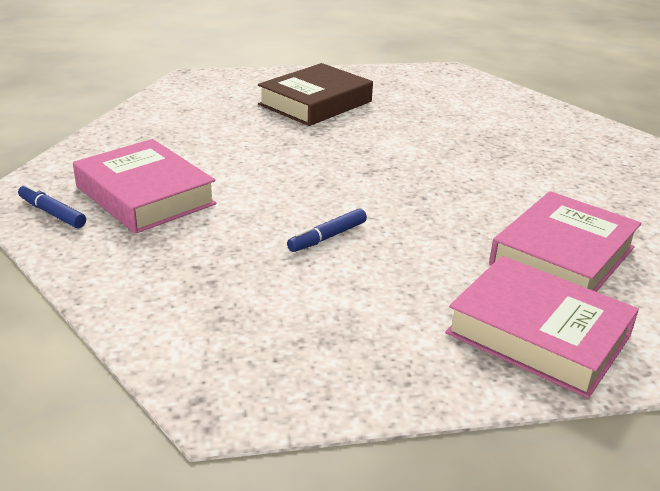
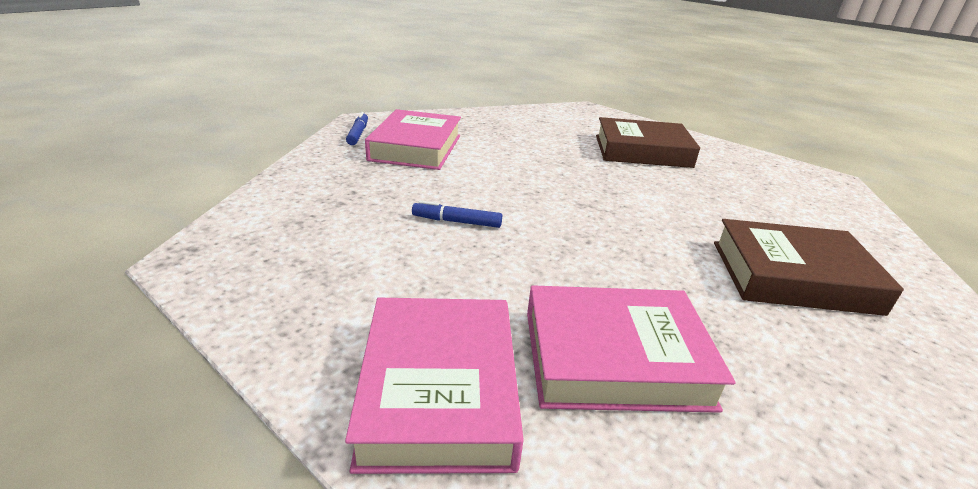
camera: 50 degrees right, 0 degrees up
(541, 154) = (792, 276): none -> brown book

